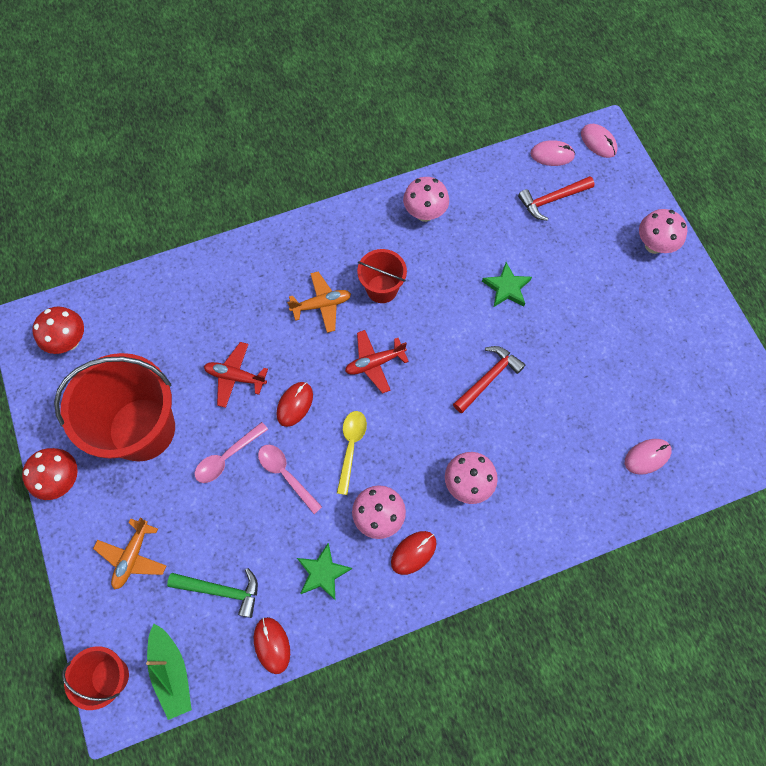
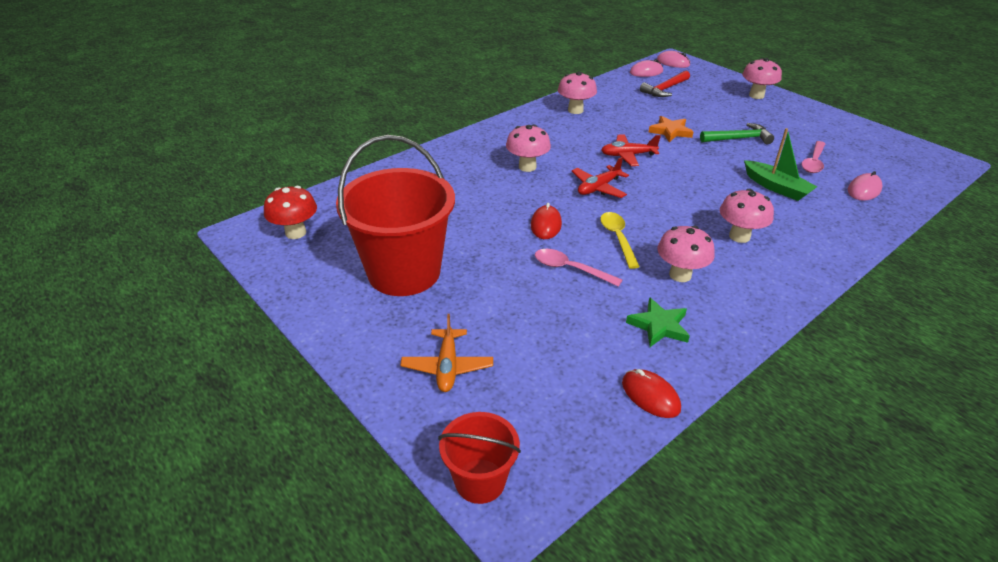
camera: 20 degrees left, 30 degrees down
(62, 480) = (333, 328): red mushroom -> none
(172, 672) = (554, 453): green boat -> green boat (776, 187)
(221, 590) = (564, 367): green hammer -> green hammer (738, 139)
(227, 457) = (504, 271): pink spoon -> pink spoon (813, 162)
(235, 377) = (478, 220): red plane -> red plane (628, 155)
(321, 305) = (527, 167): orange plane -> pink mushroom
(382, 289) = (572, 150): red bucket -> none
(413, 552) = (732, 290): red mouse -> none
(488, 378) = (700, 176): red hammer -> none
(507, 288) = (670, 131): green star -> orange star

